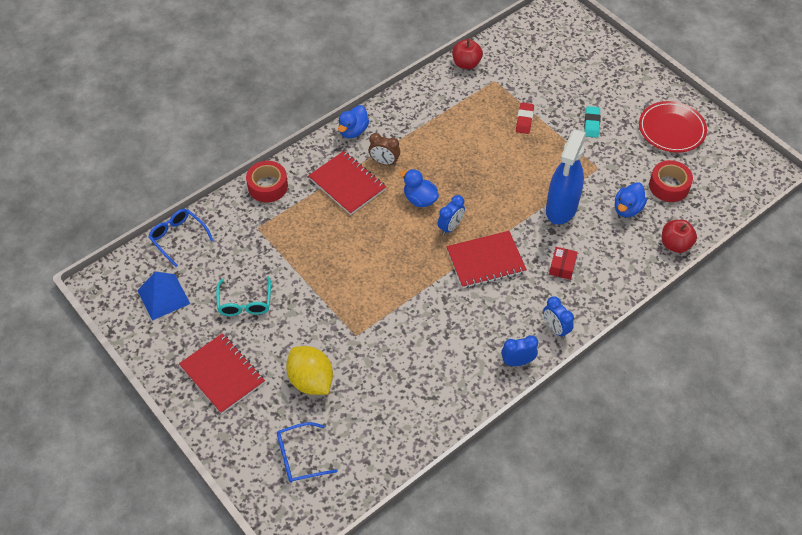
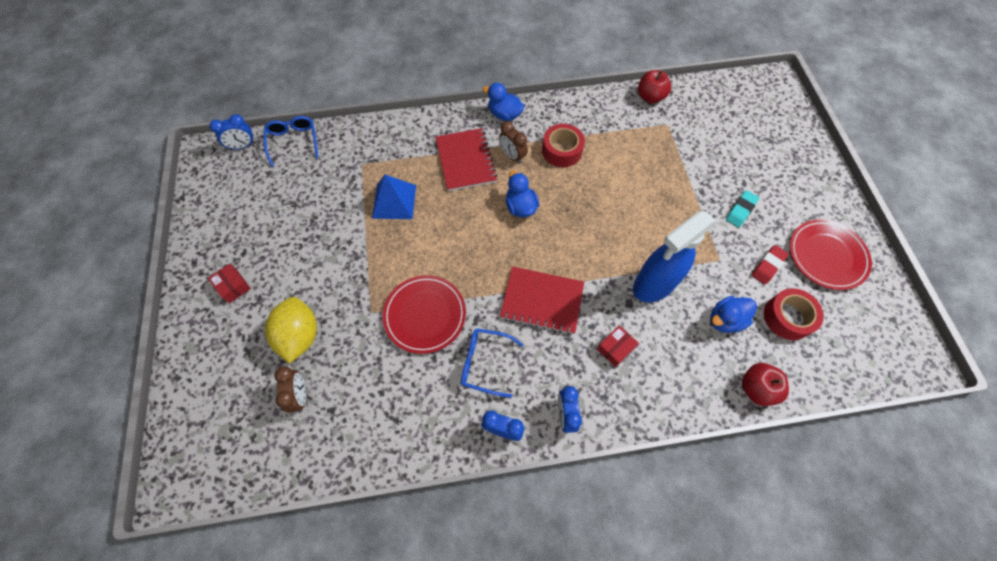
camera: 30 degrees right, 10 degrees up
(163, 297) = (243, 188): blue pyramid -> blue pyramid (394, 201)
(222, 374) = (233, 286): red notebook -> red box
(245, 303) = (301, 228): turquoise glasses -> none
(268, 186) = (397, 131): red tape -> red tape (562, 150)
(299, 457) = (234, 409): blue glasses -> blue glasses (485, 363)
(345, 420) = (300, 395): none -> brown clock
(353, 131) = (504, 114): blue duck -> blue duck turned 60 degrees clockwise
(401, 316) = (425, 315): none -> red plate
(450, 227) = (531, 248): blue clock -> blue clock (243, 146)
(524, 120) = (673, 175): red eraser -> red eraser (768, 266)

